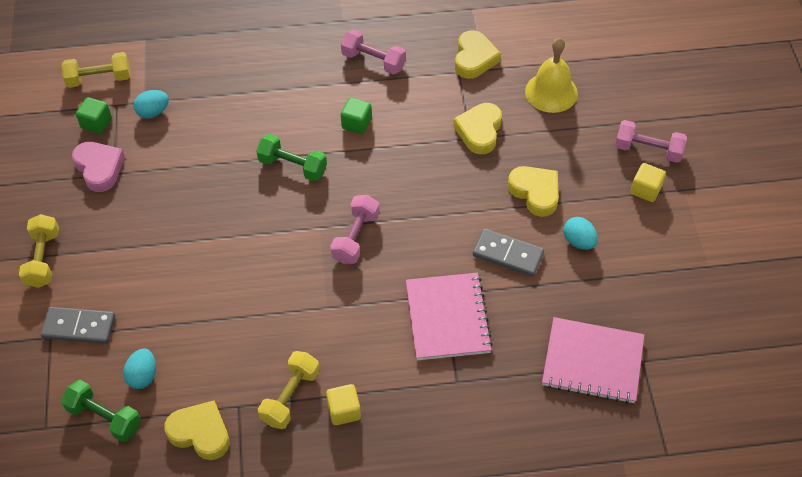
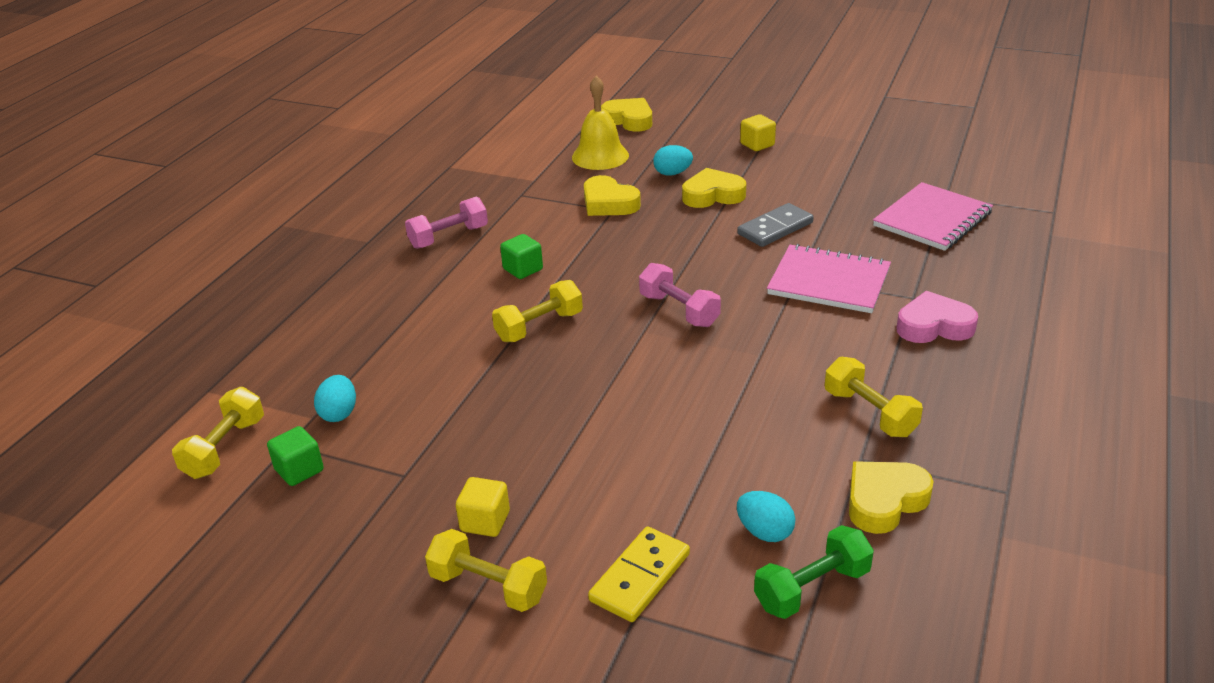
camera: 60 degrees left, 20 degrees down
(79, 327) = (640, 577): grey domino -> yellow domino
(99, 168) = (381, 487): pink heart -> pink heart (934, 326)
(293, 166) = (539, 326): green dumbbell -> yellow dumbbell
(344, 411) = (910, 379): yellow cube -> yellow cube (485, 521)
(474, 58) = (514, 182): yellow heart -> yellow heart (629, 120)
(578, 241) = (789, 189): turquoise egg -> turquoise egg (672, 173)
(648, 150) = (714, 132): pink dumbbell -> none

